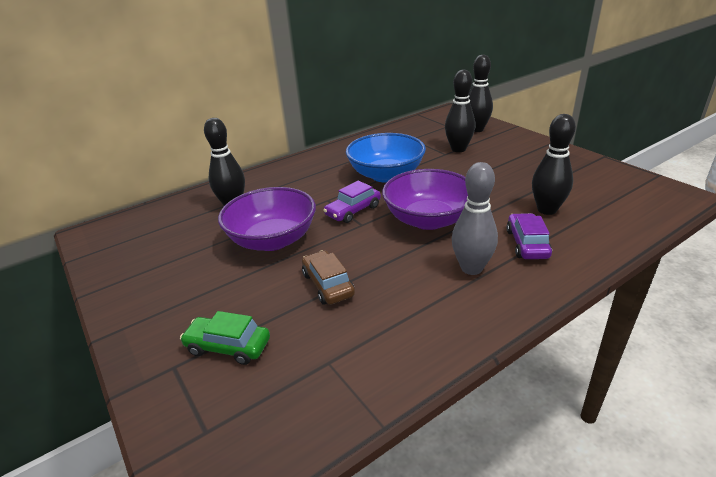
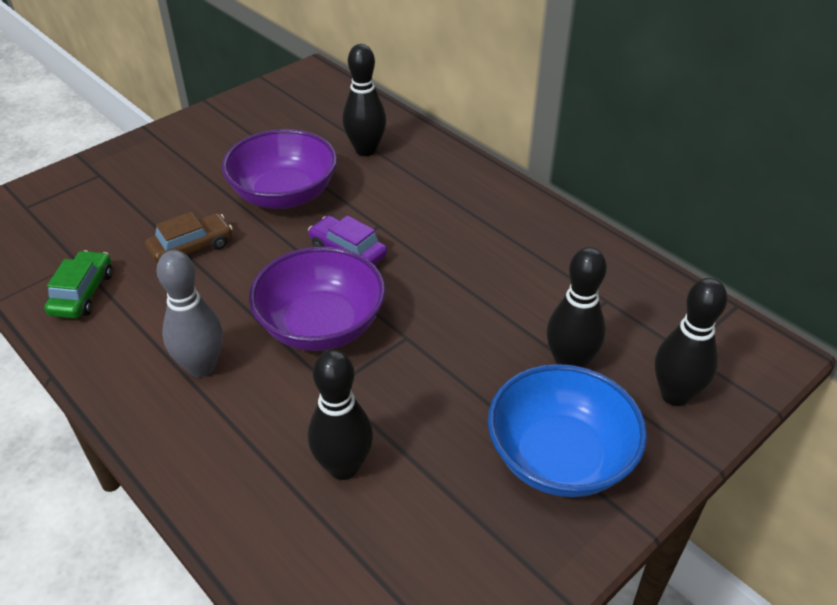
camera: 80 degrees right, 10 degrees up
(228, 346) = (114, 198): green car -> green car (82, 293)
(386, 175) = (456, 276): blue bowl -> blue bowl (560, 457)
(527, 244) = (249, 429): purple car -> none

